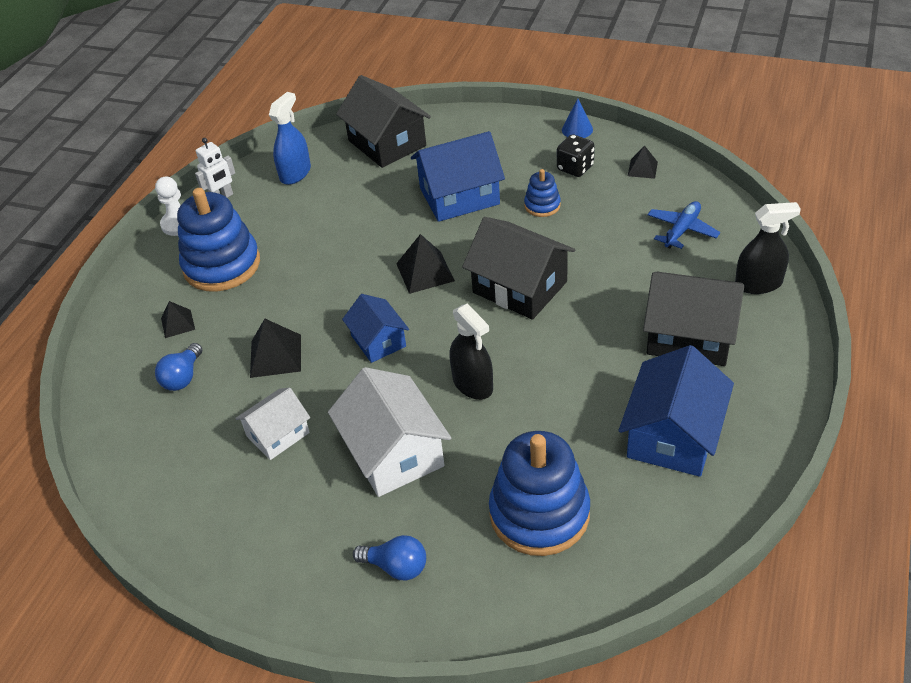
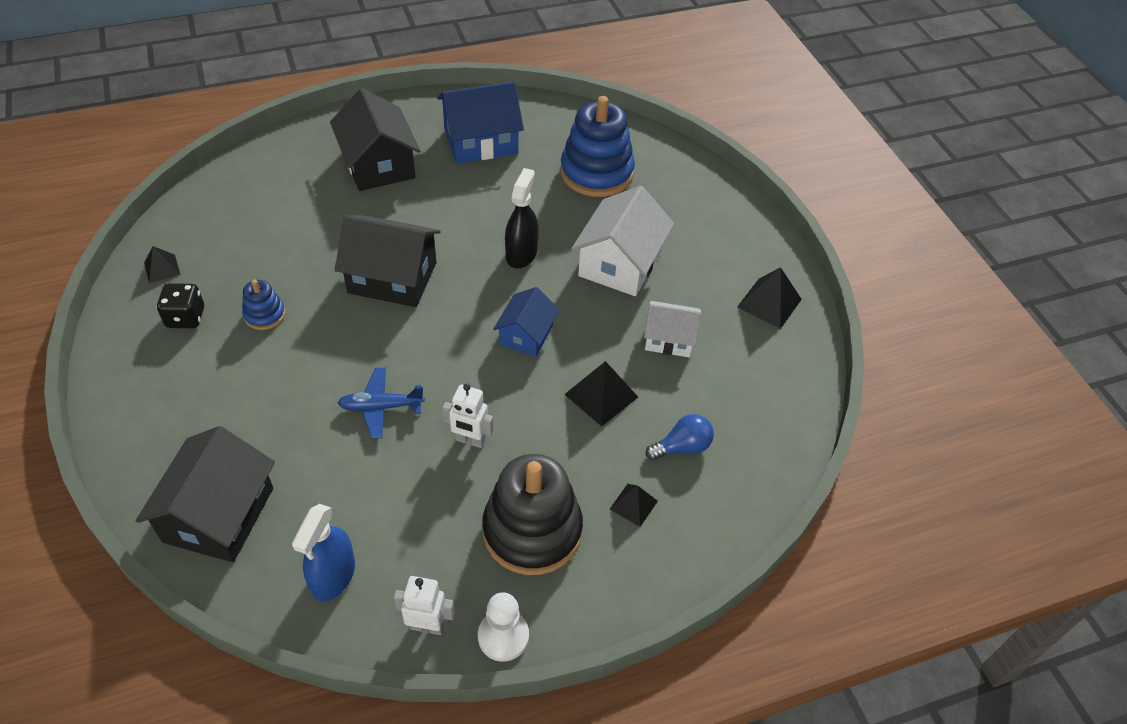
camera: 135 degrees left, 5 degrees up
(222, 265) = (532, 530): blue stacking toy -> black stacking toy
(295, 173) = (333, 576): blue spray bottle -> blue spray bottle turned 60 degrees counterclockwise
(319, 266) = (470, 440): none -> white robot
(396, 567) = (696, 215): blue light bulb -> none
(425, 272) = (419, 351): black pyramid -> black pyramid (769, 303)
(459, 196) = (286, 387): blue house -> none
(520, 287) = (392, 277): black house -> black house turned 75 degrees counterclockwise
(577, 129) = (108, 347): blue cone -> none
(682, 230) = (248, 210): blue plane -> blue plane (381, 407)
(758, 284) = (292, 149): black spray bottle -> none

